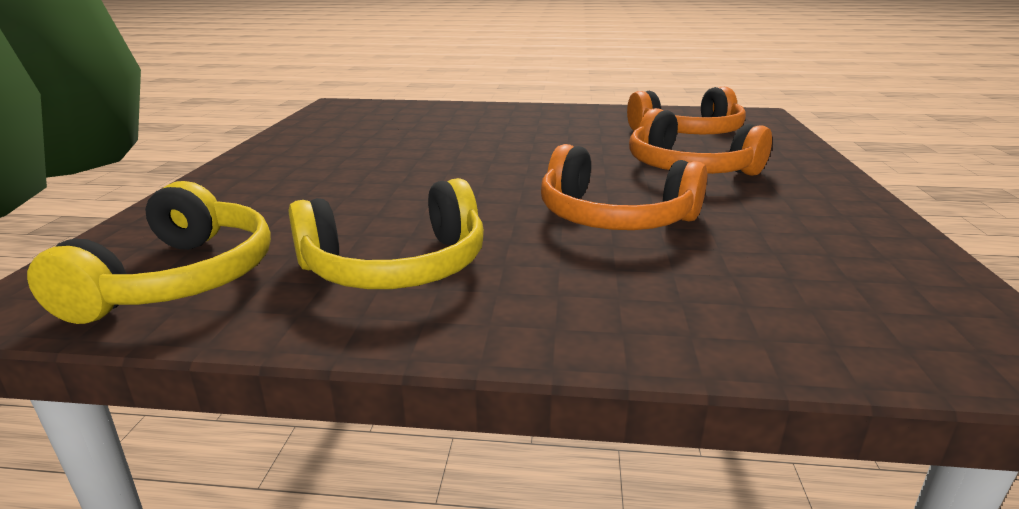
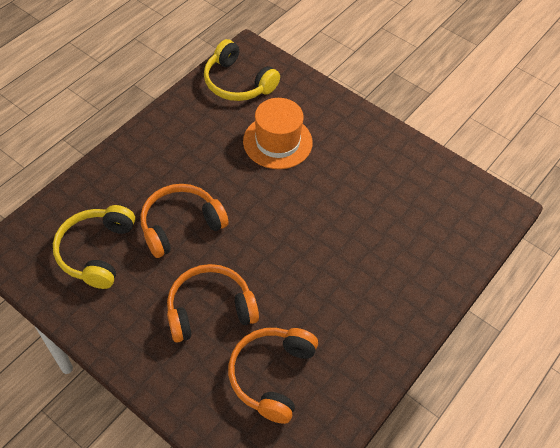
camera: 120 degrees right, 30 degrees up
(342, 203) = (277, 142): none -> orange hat
(397, 266) = (198, 136): yellow headphones -> yellow headphones (96, 251)

